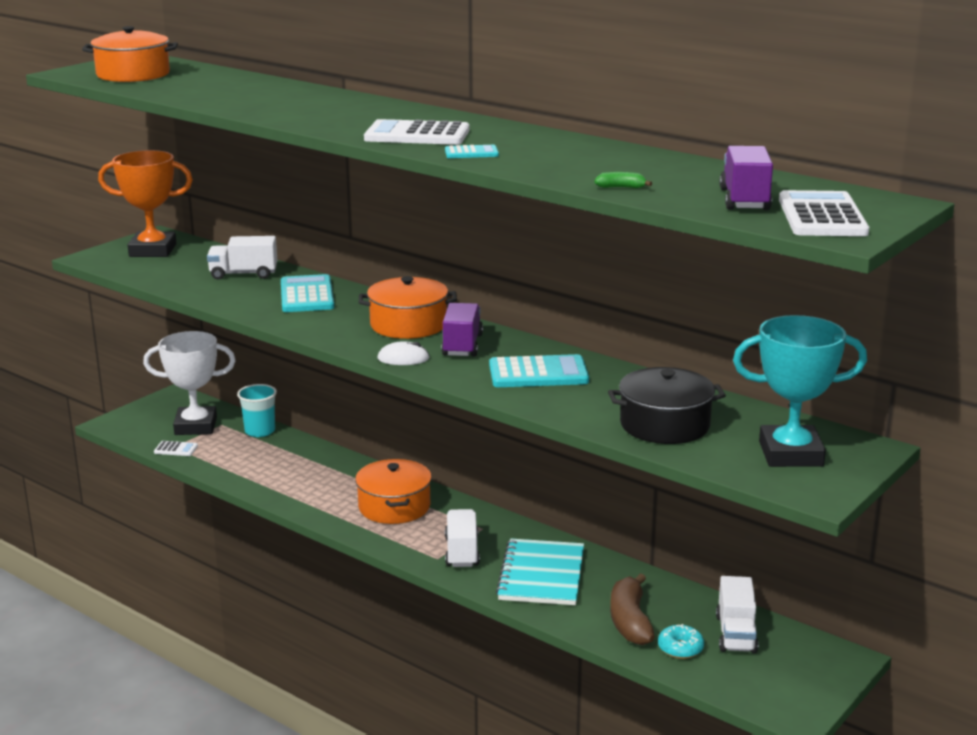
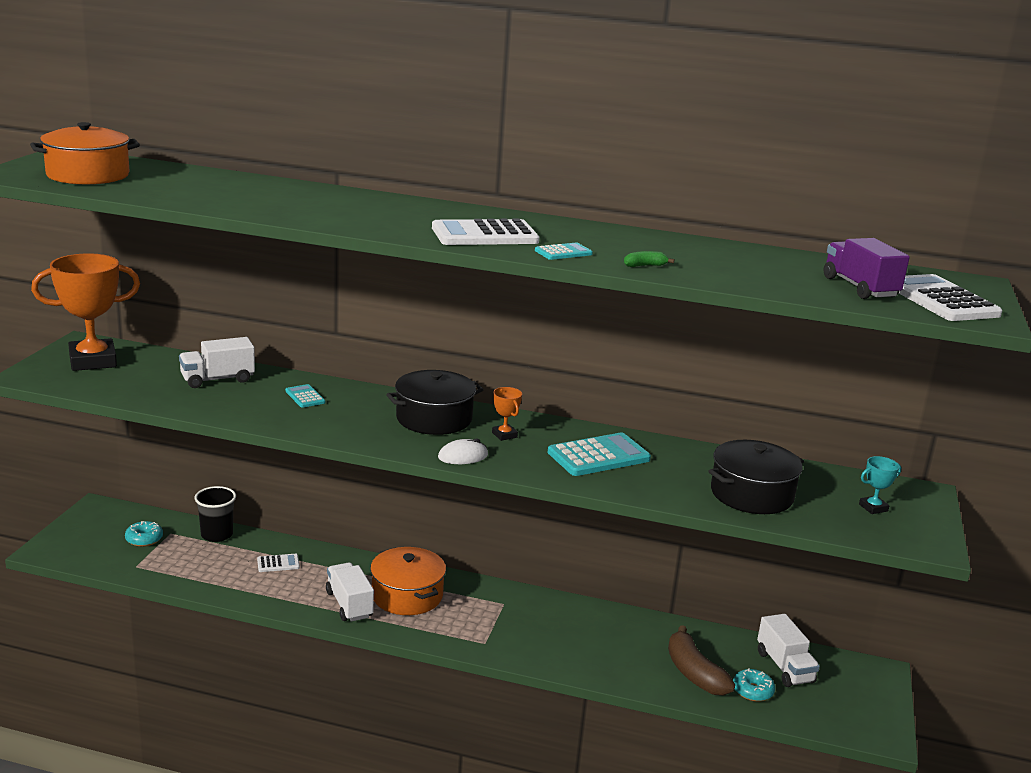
camera: 25 degrees left, 0 degrees up
(176, 449) = (140, 569): white calculator -> white calculator (278, 563)
(195, 426) = (144, 539): white trophy -> turquoise donut
(260, 431) = (217, 535): turquoise cup -> black cup
(307, 295) = (305, 397): turquoise calculator -> turquoise calculator, size x0.51
(408, 325) = (434, 418): orange pot -> black pot
(462, 345) = (504, 435): purple truck -> orange trophy
(462, 552) = (502, 632): white truck -> white truck (349, 604)
(542, 575) = (589, 642): turquoise notebook -> none
(621, 187) = (745, 282): green banana -> green banana (645, 266)
(790, 454) = (873, 508): turquoise trophy -> turquoise trophy, size x0.42

